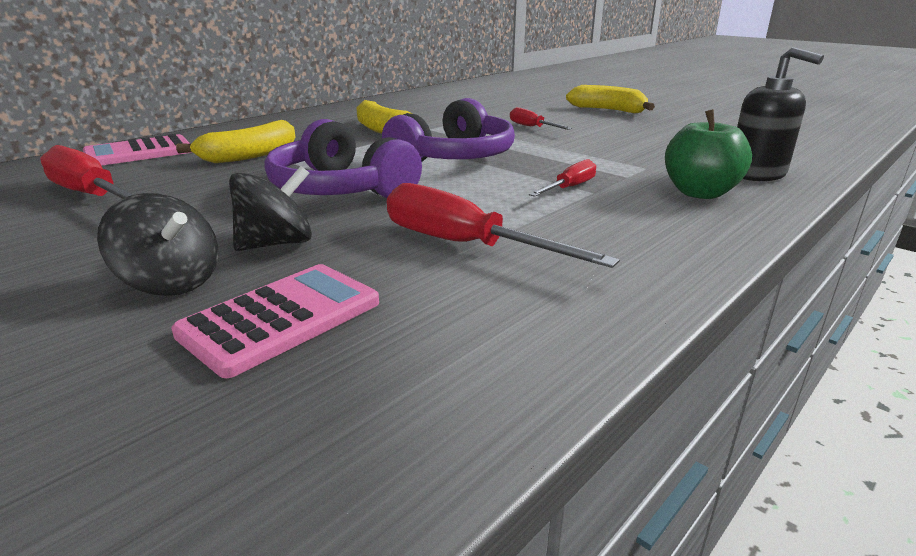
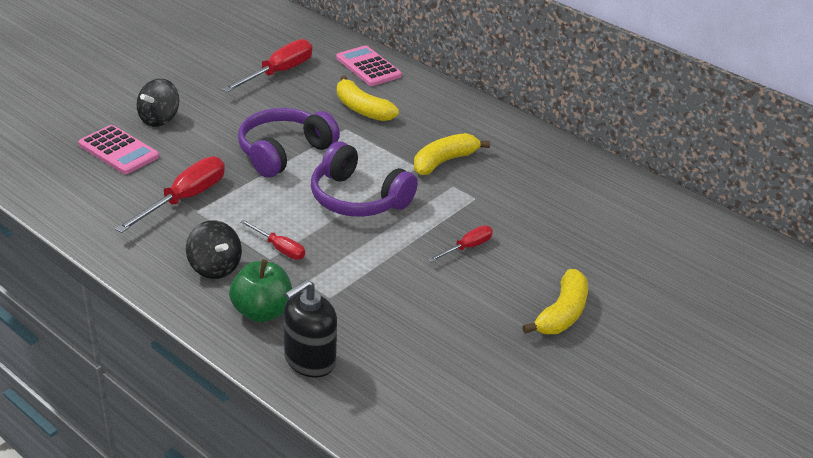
camera: 85 degrees right, 10 degrees up
(276, 244) = (198, 140): black spinning top -> black spinning top (215, 267)

